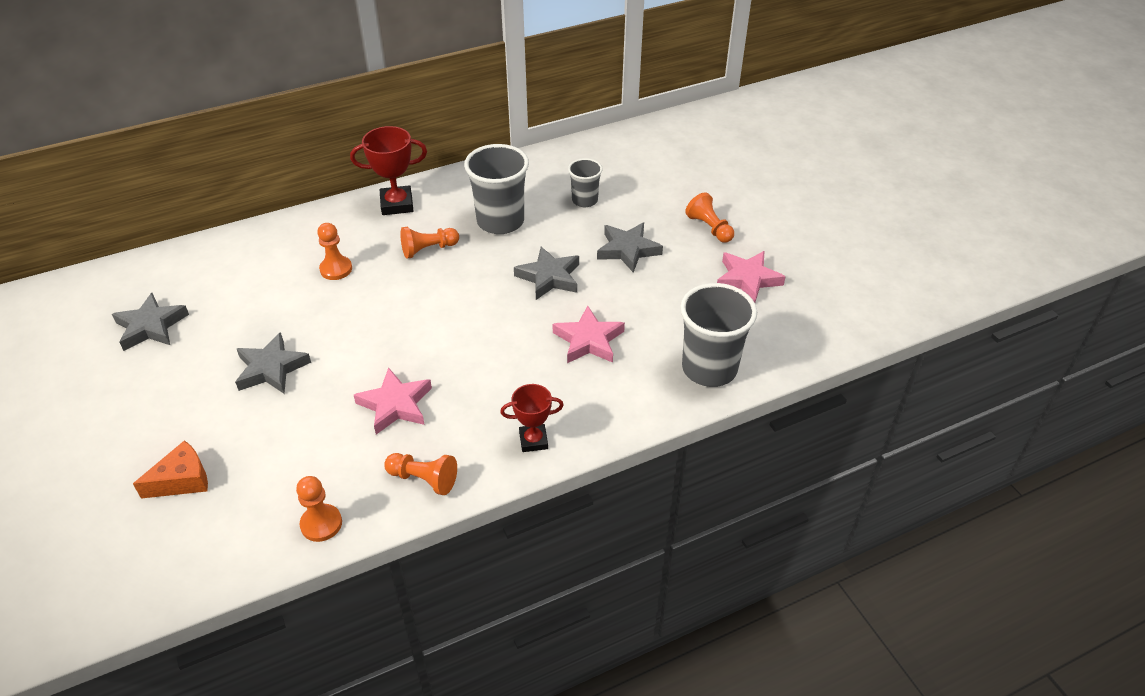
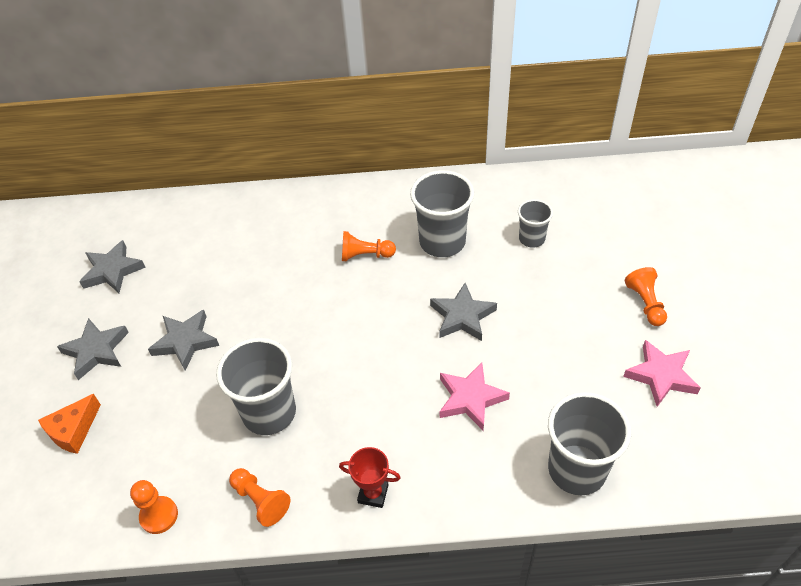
camera: 25 degrees right, 5 degrees up
(182, 480) = (73, 431): orange cheese -> orange cheese turned 135 degrees clockwise
(336, 269) = (279, 254): orange pawn -> none
(395, 405) = (269, 413): pink star -> grey cup
(397, 204) = (358, 200): red trophy -> none
(628, 250) = (551, 306): grey star -> grey star (96, 351)

